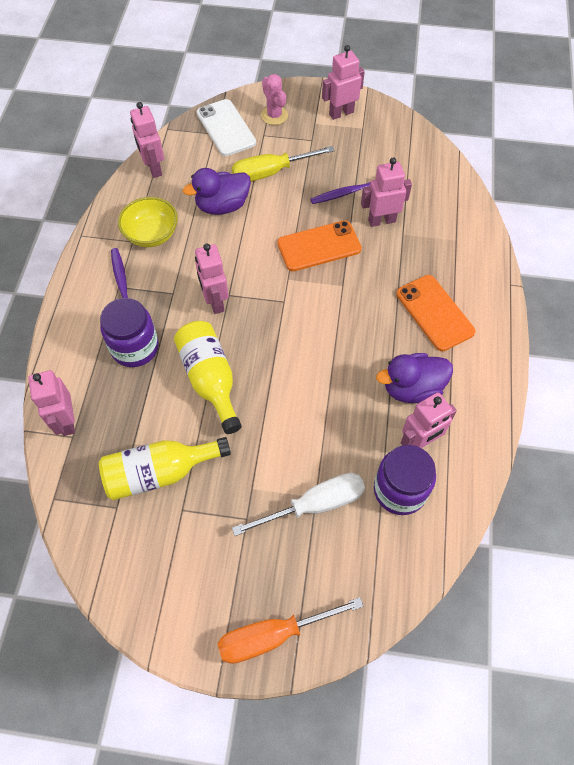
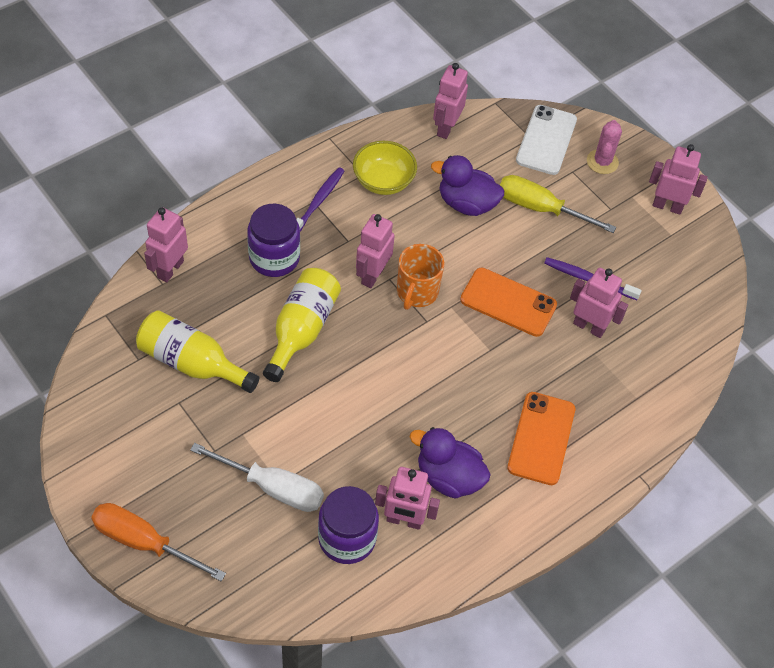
camera: 40 degrees right, 5 degrees down
(256, 288) = (417, 292): none -> orange mug

